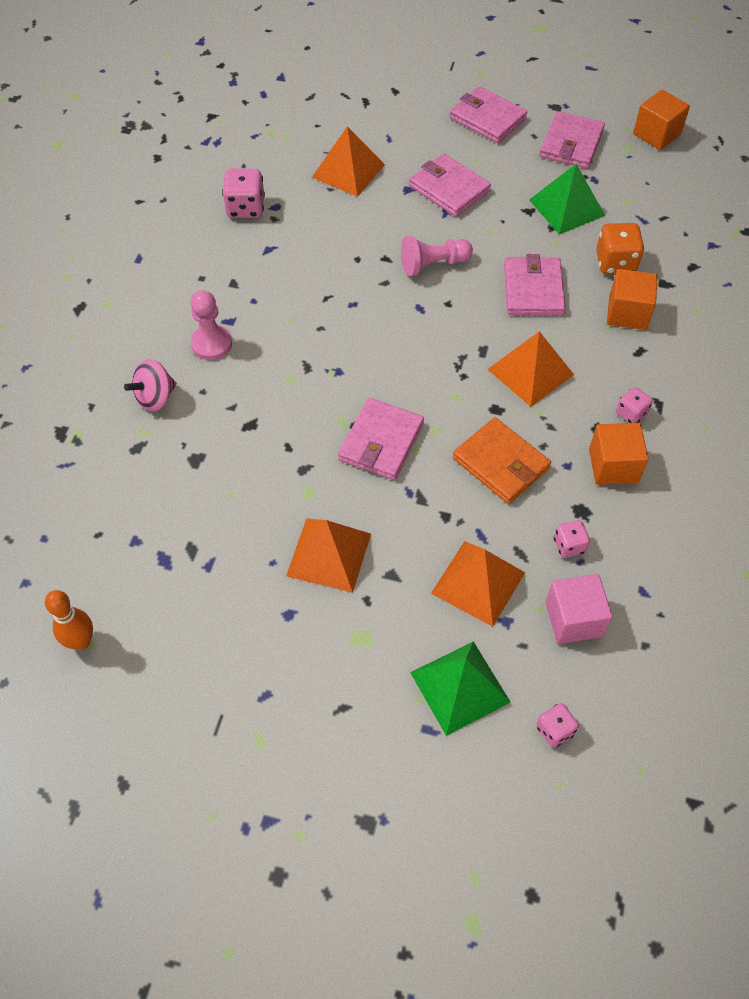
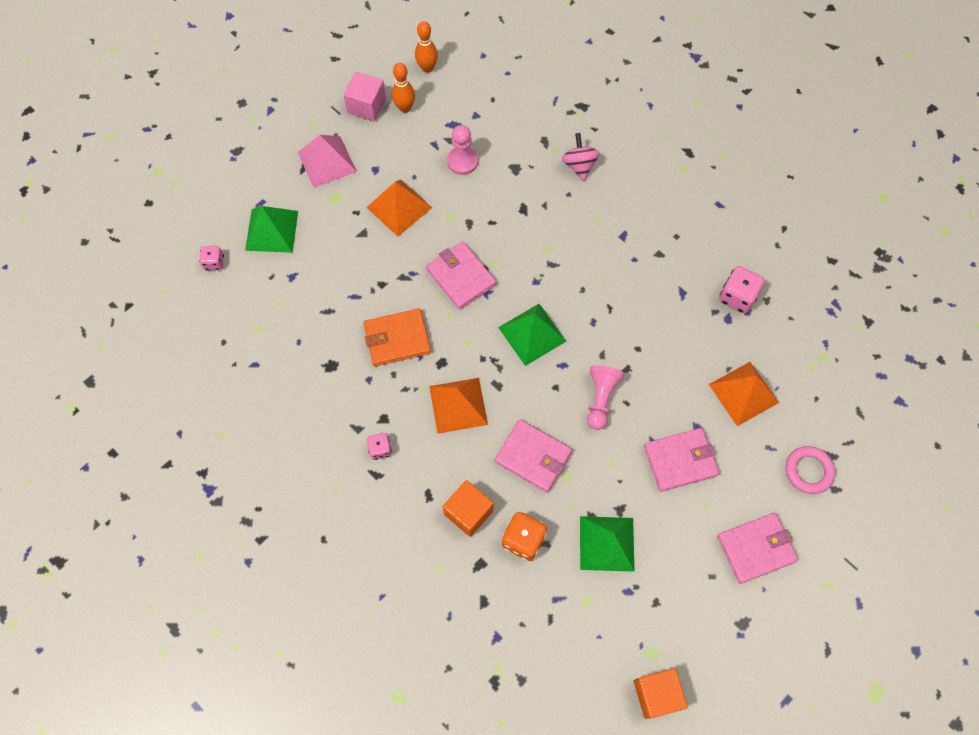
camera: 120 degrees right, 10 degrees up
(167, 633) = (405, 108): none -> orange bowling pin
(211, 344) = (607, 216): pink pawn -> pink pawn (462, 161)
(312, 682) = (327, 161): none -> pink pyramid
(391, 110) = (808, 471): none -> pink ring
(404, 347) = (532, 334): none -> green pyramid
(478, 582) = (325, 276): orange pyramid -> none
(569, 546) = (313, 342): pink dice -> none
(571, 143) = (684, 603): pink wallet -> none
(573, 619) = (266, 313): pink cube -> pink cube (367, 106)
(613, 466) = (349, 408): orange cube -> none

